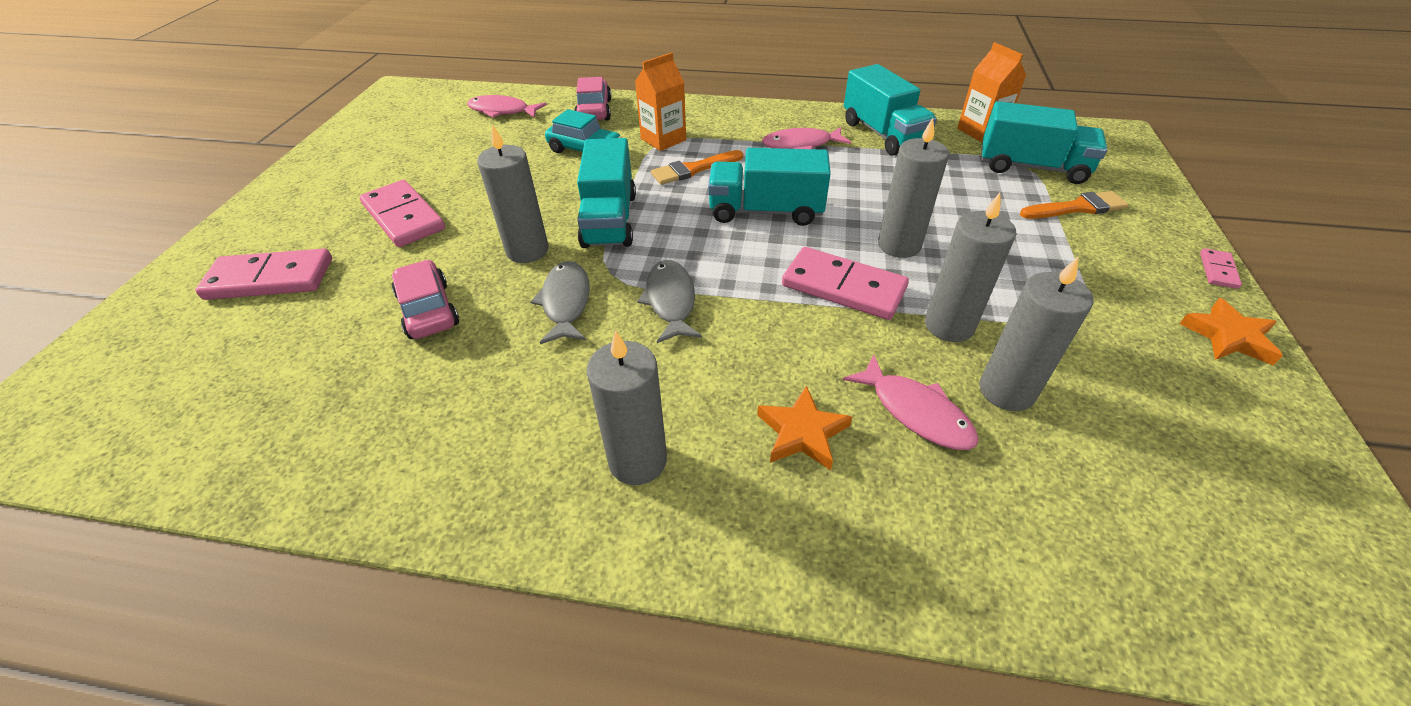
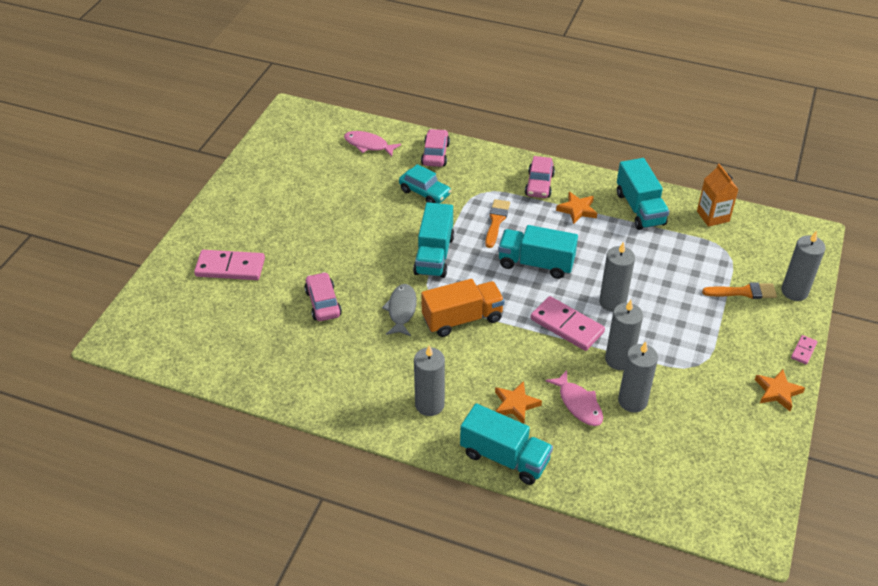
camera: 10 degrees right, 0 degrees up
(403, 217) = (304, 233): pink domino -> none
(527, 250) = (381, 270): grey candle -> grey candle (794, 291)
(663, 139) = (481, 190): orange carton -> none
(670, 301) = (462, 319): grey fish -> orange truck
(693, 169) = (496, 221): orange brush -> orange brush turned 120 degrees clockwise
(740, 125) = (539, 185): none -> pink car
(801, 145) = (577, 210): pink fish -> orange star
(1032, 167) = (732, 254): turquoise truck -> turquoise truck (504, 457)

